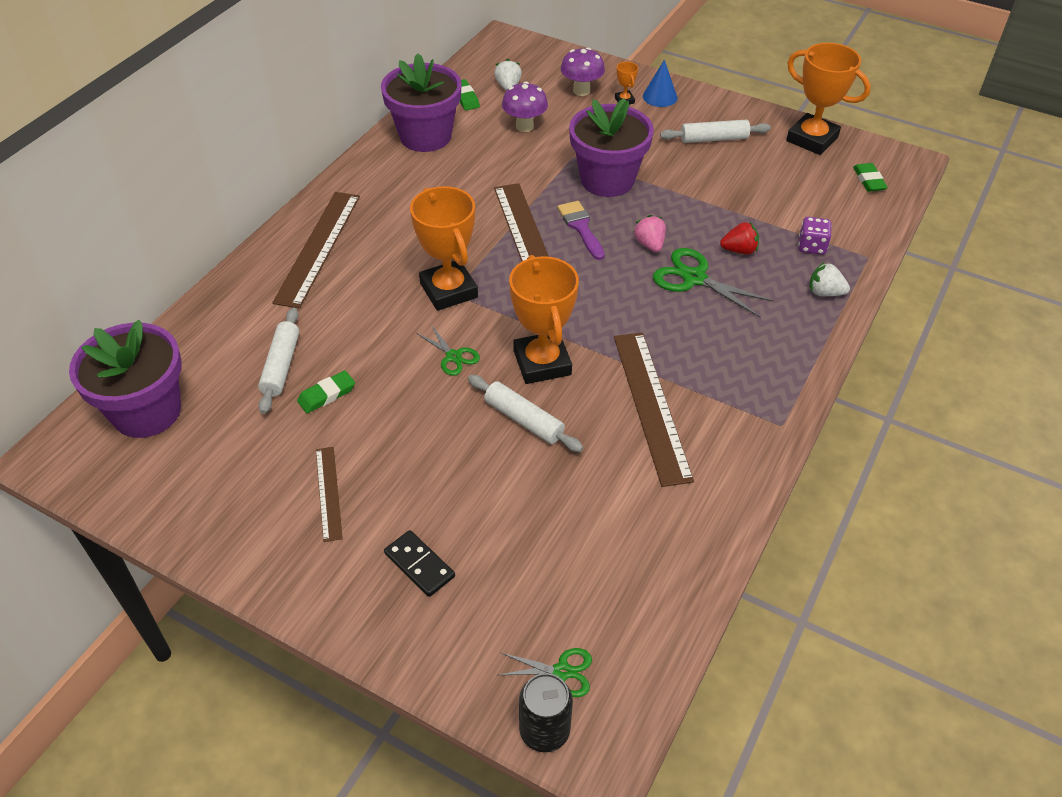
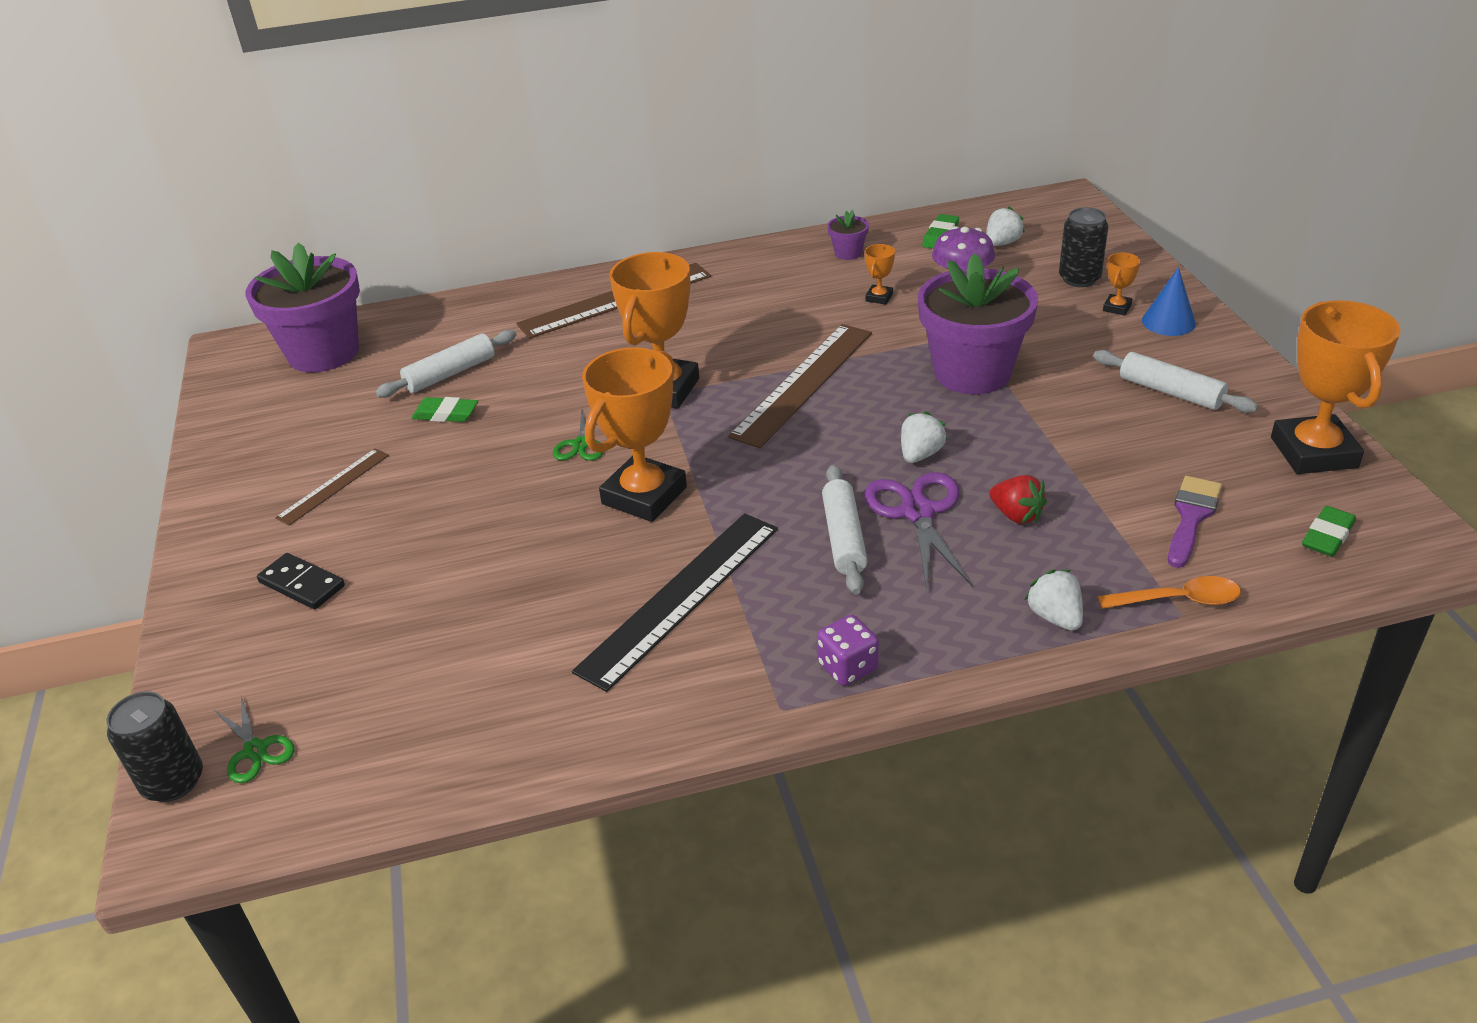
camera: 50 degrees right, 10 degrees down
(419, 565) = (302, 584): black domino -> black domino turned 60 degrees counterclockwise
(425, 136) = (848, 253): purple flower pot -> purple flower pot, size x0.42
(489, 158) = (879, 297): none -> orange trophy
(523, 419) = (553, 531): white rolling pin -> white rolling pin (844, 537)
(581, 91) = (1079, 279): purple mushroom -> black can
(581, 227) = (872, 401): purple brush -> purple brush (1191, 517)
(649, 244) = (920, 454): pink strawberry -> white strawberry
(651, 405) = (680, 597): brown ruler -> black ruler
(694, 278) = (918, 512): green scissors -> purple scissors
(811, 246) = (1118, 561): purple dice -> purple dice (847, 667)
(858, 250) = (1178, 600): none -> orange spoon

